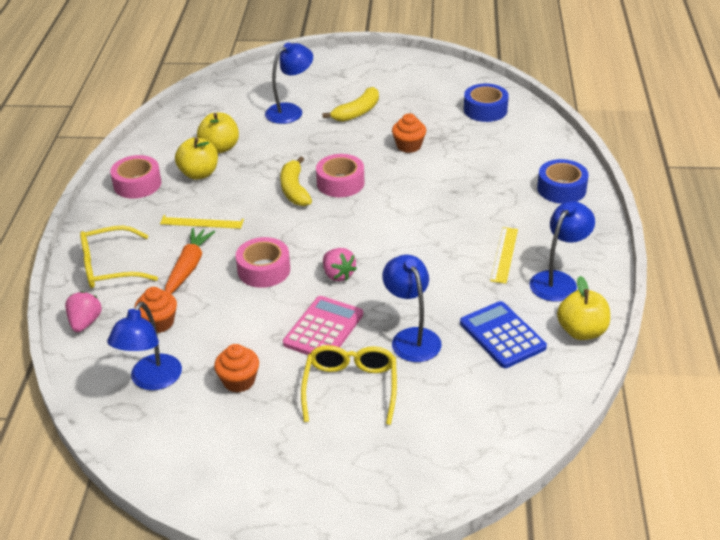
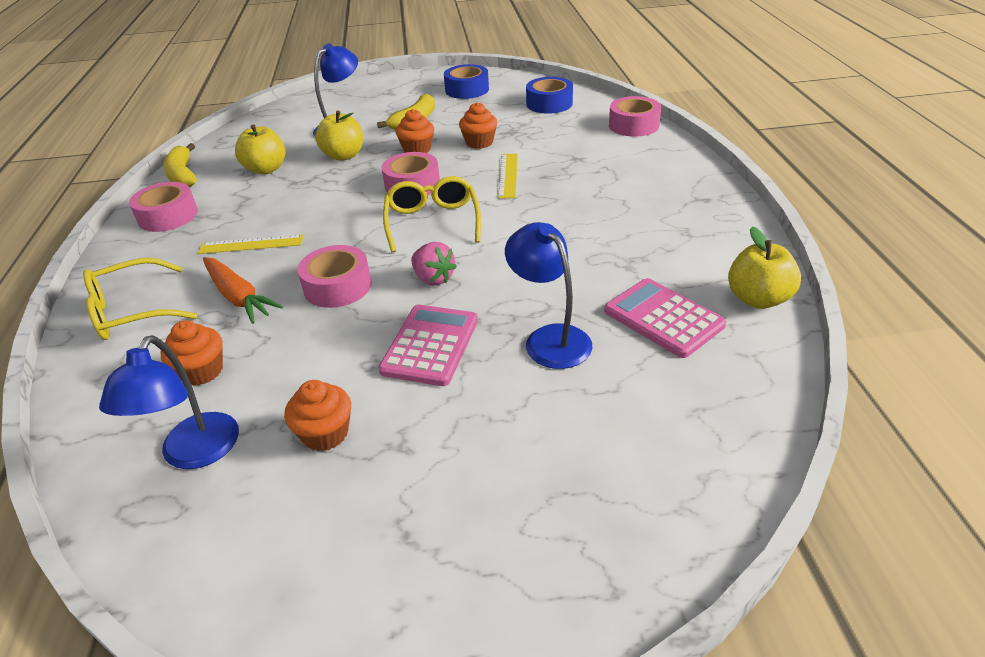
camera: 10 degrees left, 0 degrees up
(85, 323) = (95, 387): pink strawberry -> none
(188, 267) = (238, 297): orange carrot -> orange carrot turned 135 degrees clockwise
(199, 174) = (243, 196): yellow apple -> yellow apple (344, 156)
(294, 190) = (360, 198): yellow banana -> yellow banana (183, 175)
(350, 387) = (487, 417): yellow glasses -> yellow glasses (432, 222)
(352, 145) = (417, 149): none -> orange cupcake
(502, 335) = (663, 318): blue calculator -> pink calculator
(504, 255) = (626, 230): yellow ruler -> yellow ruler (508, 175)
(553, 147) = (633, 125): none -> pink tape
(558, 280) = (701, 248): blue lamp -> none
(561, 189) = (660, 160): blue tape -> blue tape (467, 90)

